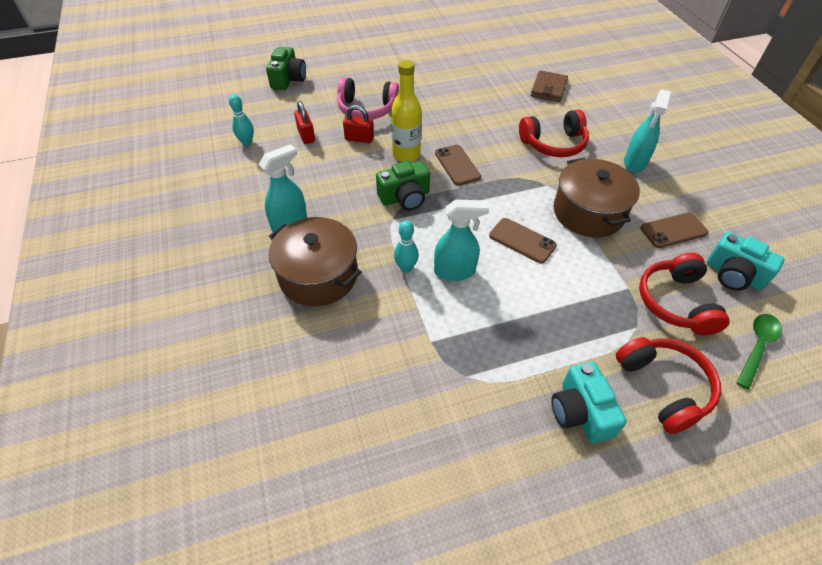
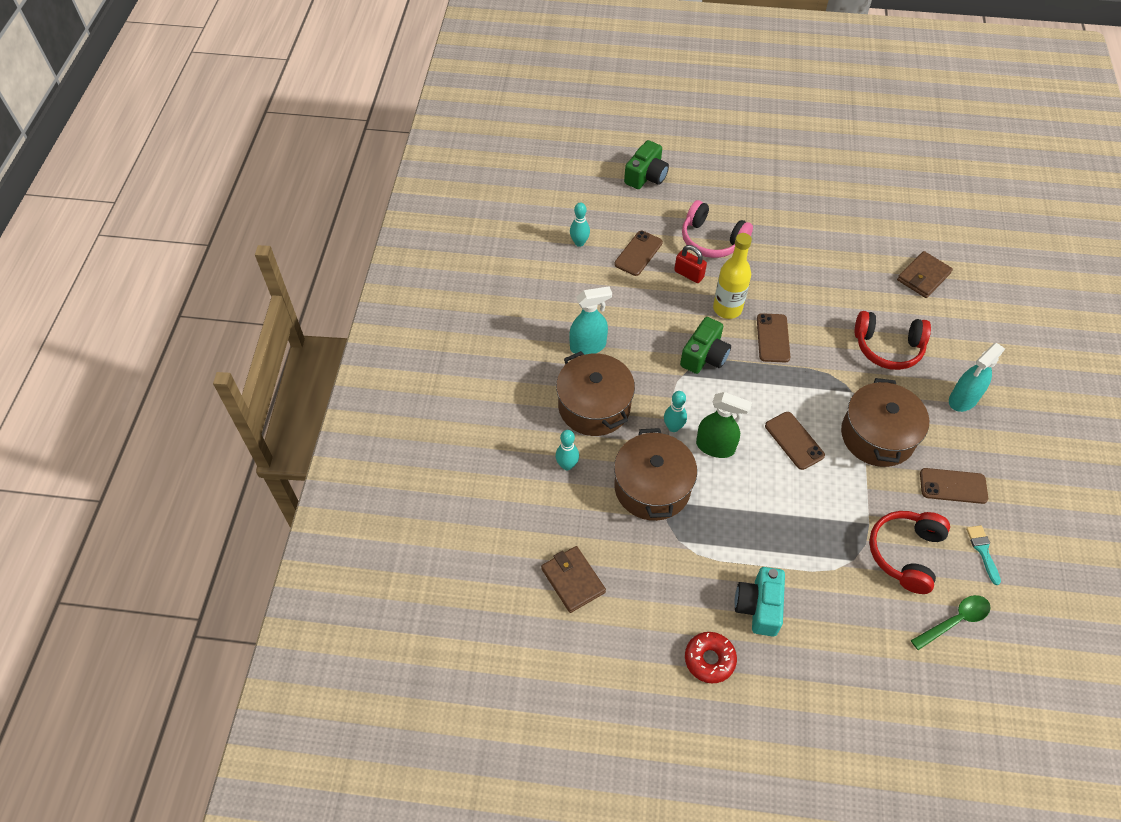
camera: 25 degrees right, 5 degrees up
(306, 136) = (638, 253): red padlock -> brown phone
(313, 344) = (567, 465): none -> turquoise bowling pin
(371, 471) = (573, 580): none -> brown wallet
(405, 197) = (704, 356): green camera -> green camera turned 60 degrees counterclockwise
(412, 332) = (652, 487): none -> brown pot
(455, 271) = (715, 447): turquoise spray bottle -> green spray bottle
(564, 496) = (709, 659): none -> red donut
(664, 387) = (843, 617): red headphones -> none
(733, 275) = (983, 551): turquoise camera -> turquoise brush

